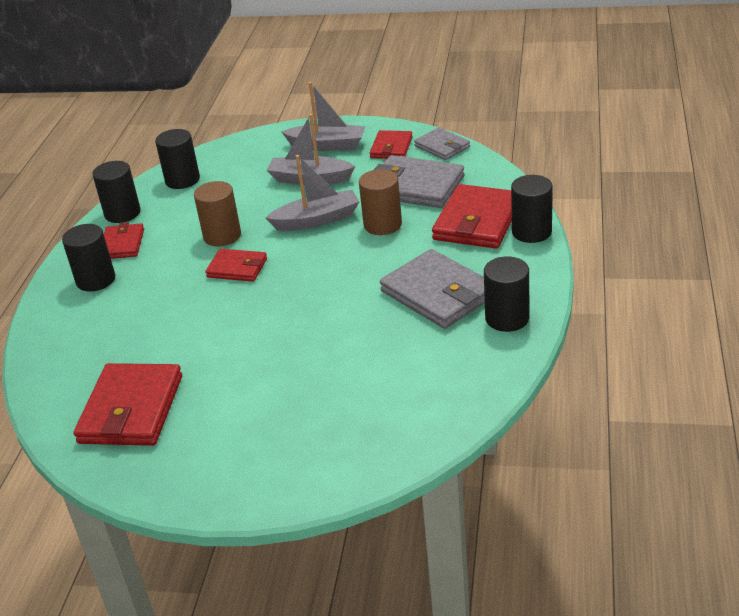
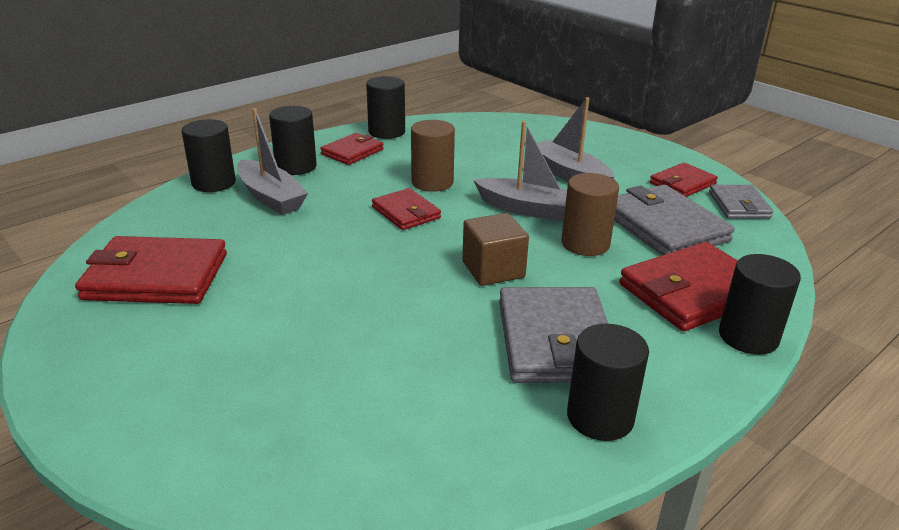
camera: 35 degrees right, 5 degrees down
(131, 409) = (156, 277): red wallet -> red wallet turned 45 degrees clockwise
(182, 180) = (464, 129): black cylinder -> black cylinder (213, 183)
(327, 145) = (621, 156): grey boat -> grey boat (271, 197)
(349, 273) = (493, 270): none -> brown cube

